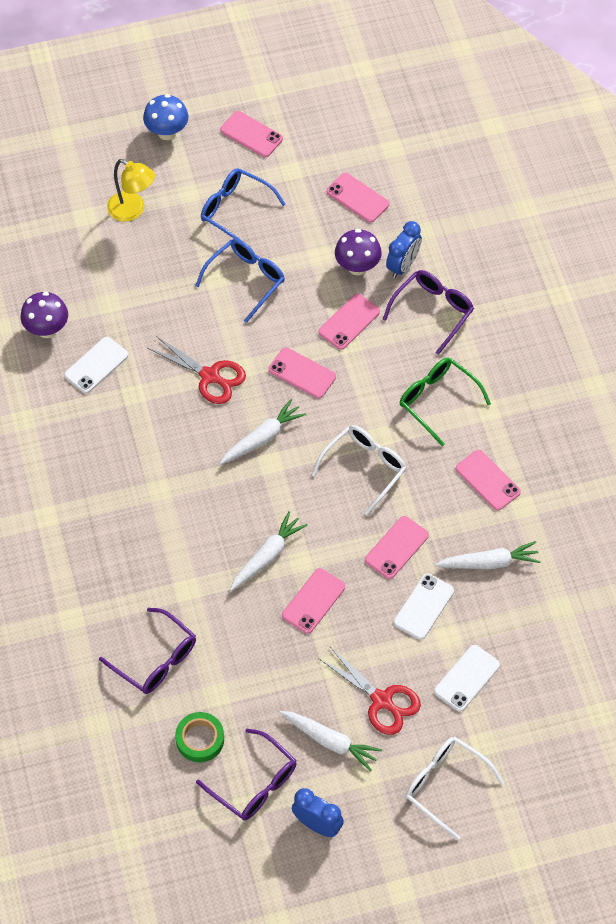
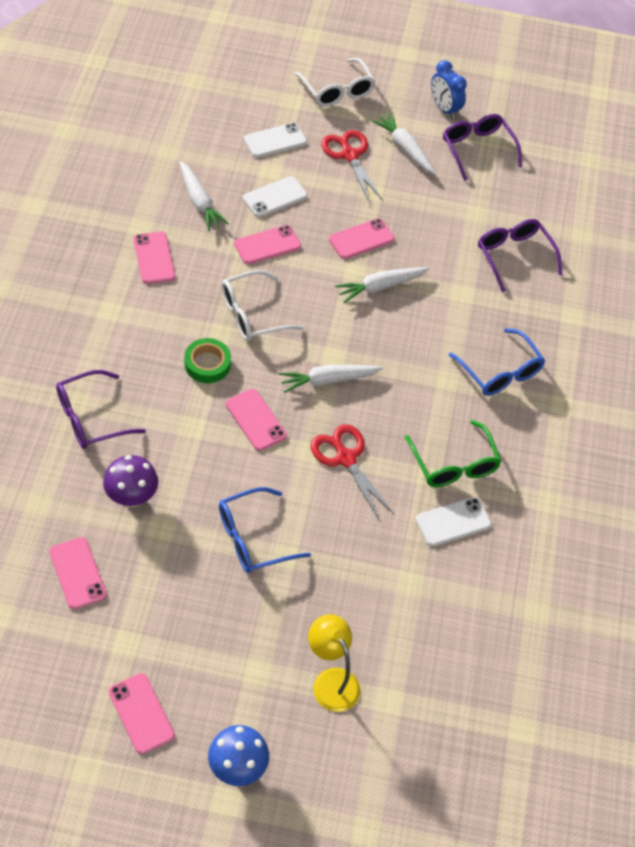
camera: 160 degrees left, 5 degrees down
(47, 329) = (488, 584): purple mushroom -> none
(200, 739) = (504, 191): green tape -> green tape (207, 364)
(235, 210) = (218, 624): blue glasses -> blue glasses (500, 372)
(349, 322) = (178, 446): pink phone -> none
(403, 266) = (85, 476): blue clock -> none
(437, 400) = (148, 338): green glasses -> green glasses (454, 465)
(489, 562) = (199, 202): white carrot -> white carrot turned 135 degrees counterclockwise

